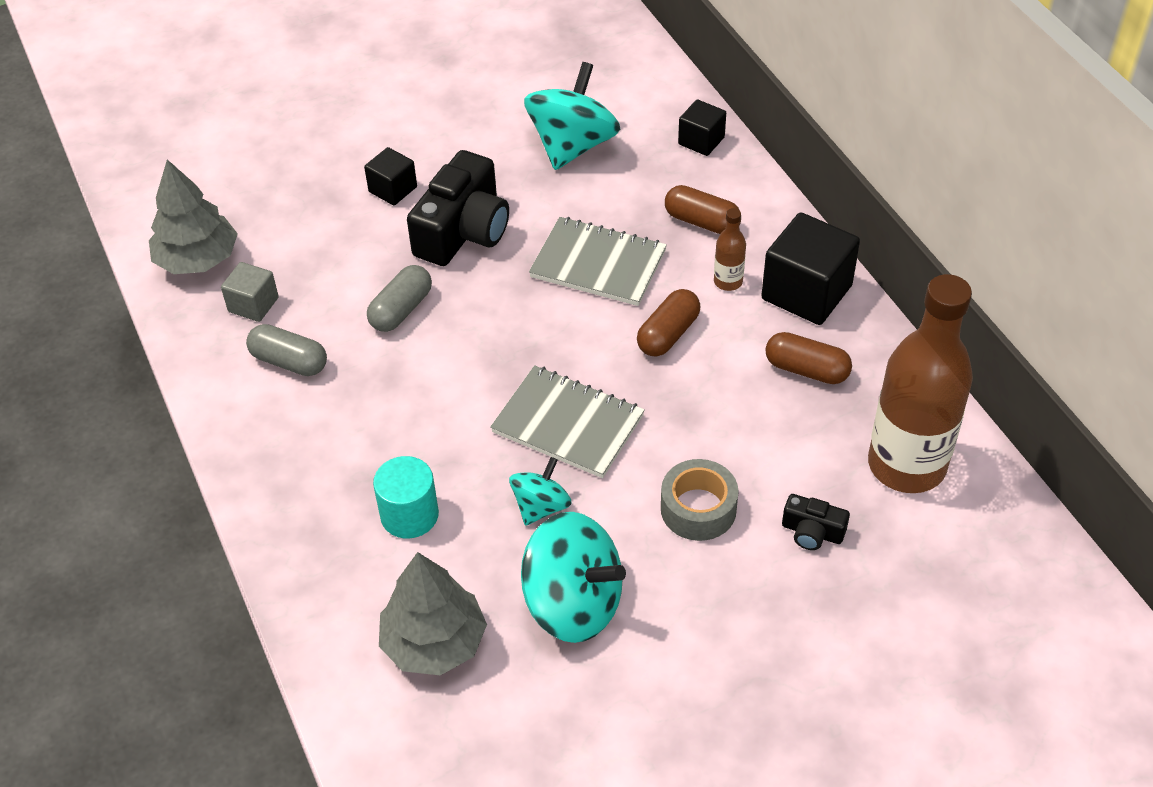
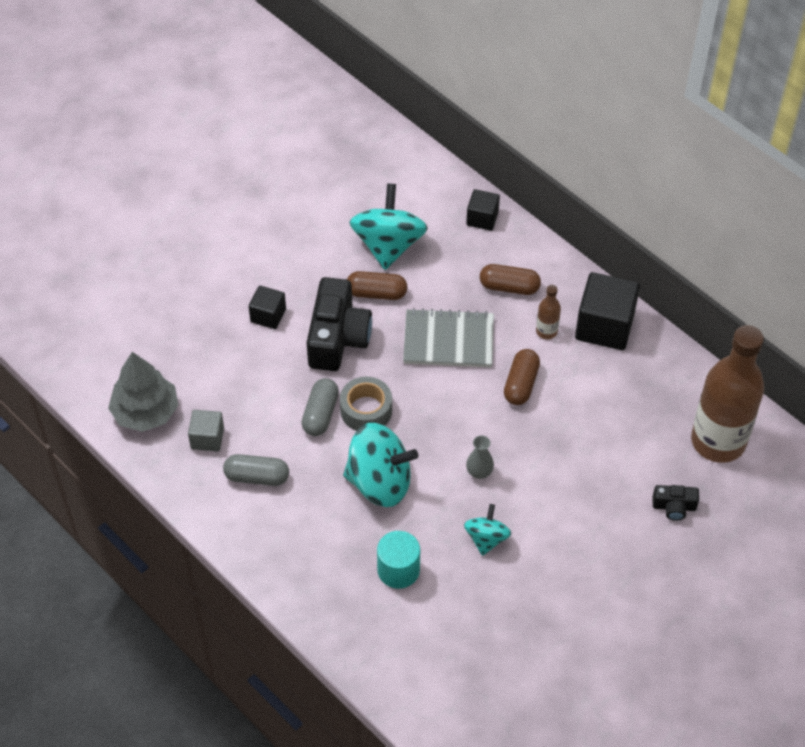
camera: 20 degrees left, 5 degrees up
(434, 642) = (456, 656): grey tree -> none
(568, 424) = (479, 472): grey notebook -> grey vase
(573, 603) = (537, 602): turquoise spinning top -> turquoise spinning top (379, 482)
(698, 509) = (593, 511): grey tape -> grey tape (366, 410)
(806, 370) = (626, 387): brown capsule -> brown capsule (376, 293)

